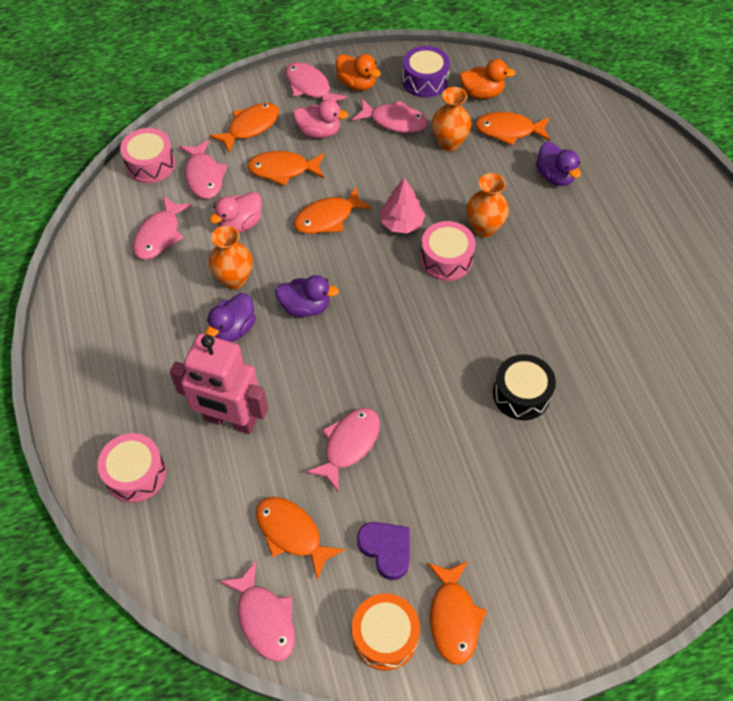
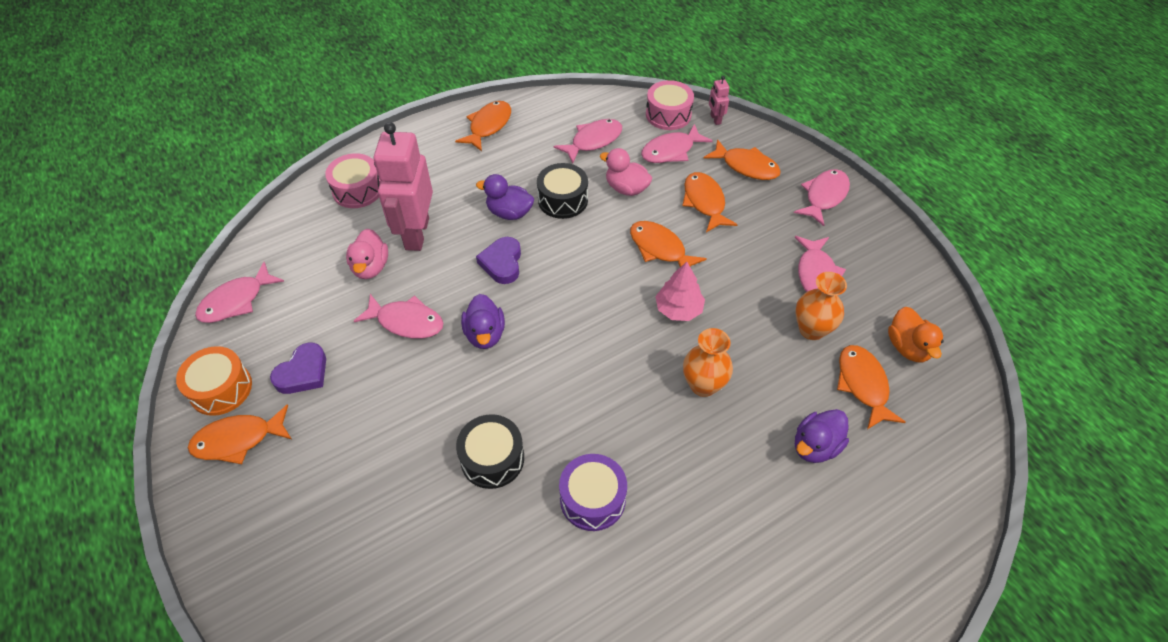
camera: 75 degrees right, 5 degrees down
(160, 235) = (593, 141): pink fish -> pink fish turned 135 degrees clockwise
(175, 130) = (715, 119): none -> pink robot
(234, 279) = (563, 200): orange vase -> black drum
(292, 533) = (314, 301): orange fish -> orange fish (488, 126)
(300, 348) = (502, 263): none -> purple heart
(305, 307) = (548, 256): purple duck -> purple duck (485, 334)
(319, 132) = (767, 217): pink duck -> pink duck (370, 267)
(357, 84) = (851, 232): orange duck -> none
(425, 81) = (893, 289): purple drum -> purple drum (592, 499)
(446, 259) = (646, 357): pink drum -> none

